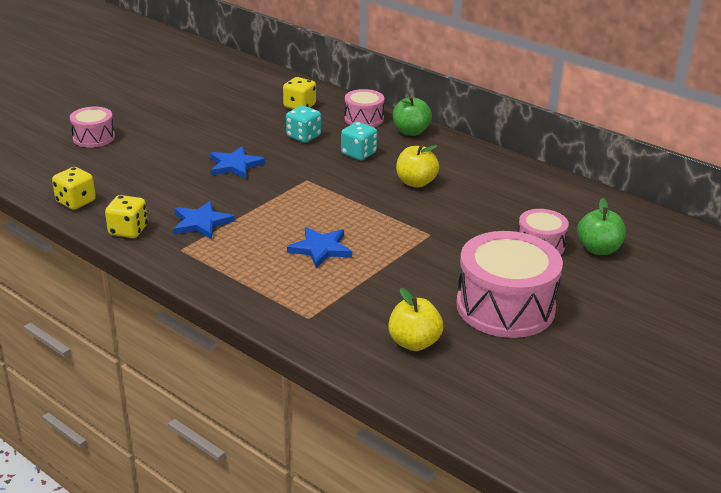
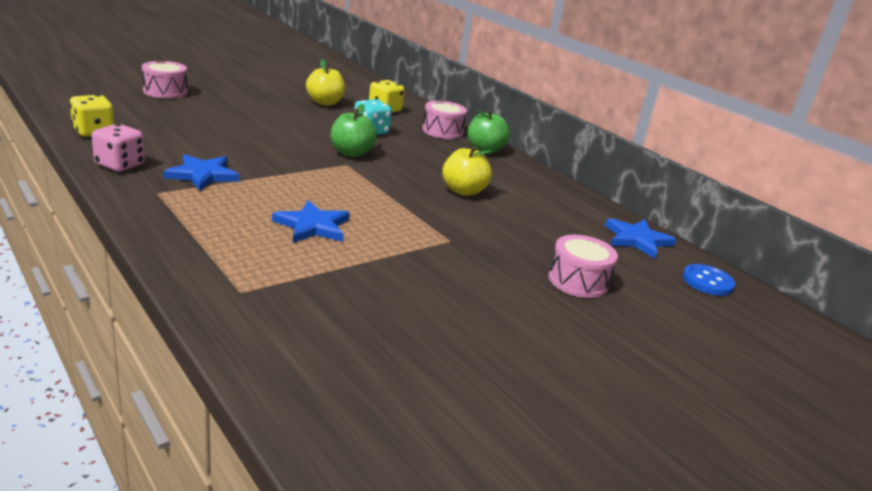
camera: 10 degrees right, 5 degrees down
(128, 230) = (120, 165): yellow dice -> pink dice
(235, 165) = (282, 138): blue star -> blue star (637, 240)
(358, 154) = (417, 156): turquoise dice -> none
(414, 343) = (353, 352): yellow apple -> yellow apple (325, 103)
(505, 307) = (500, 338): pink drum -> none
(598, 249) = (651, 301): green apple -> green apple (351, 153)
(634, 221) = (707, 282): none -> blue button

